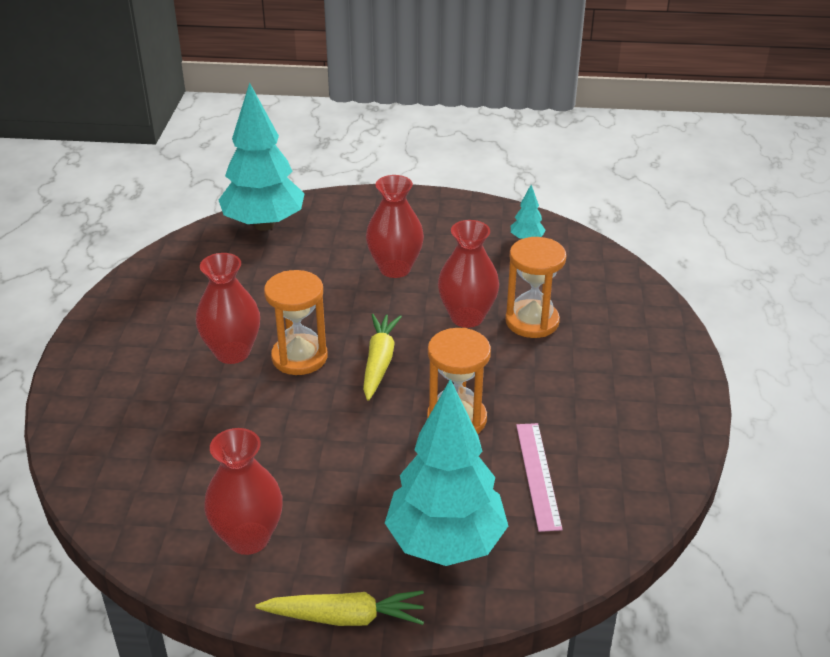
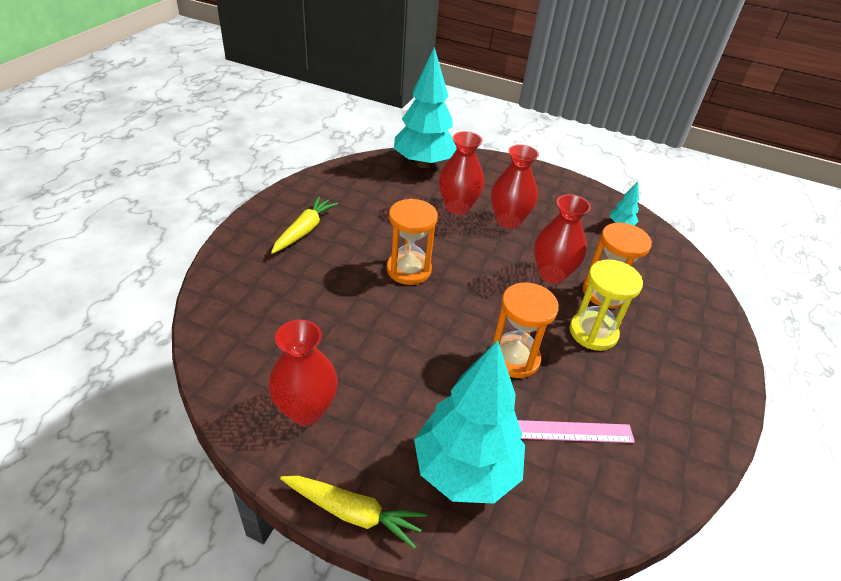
camera: 15 degrees right, 5 degrees up
(232, 352) = (360, 252): red vase -> red vase (457, 207)
(379, 362) = (469, 291): yellow carrot -> yellow carrot (304, 230)
(533, 368) = (593, 332): none -> yellow hourglass
(538, 475) = (567, 431): pink ruler -> pink ruler turned 75 degrees clockwise

